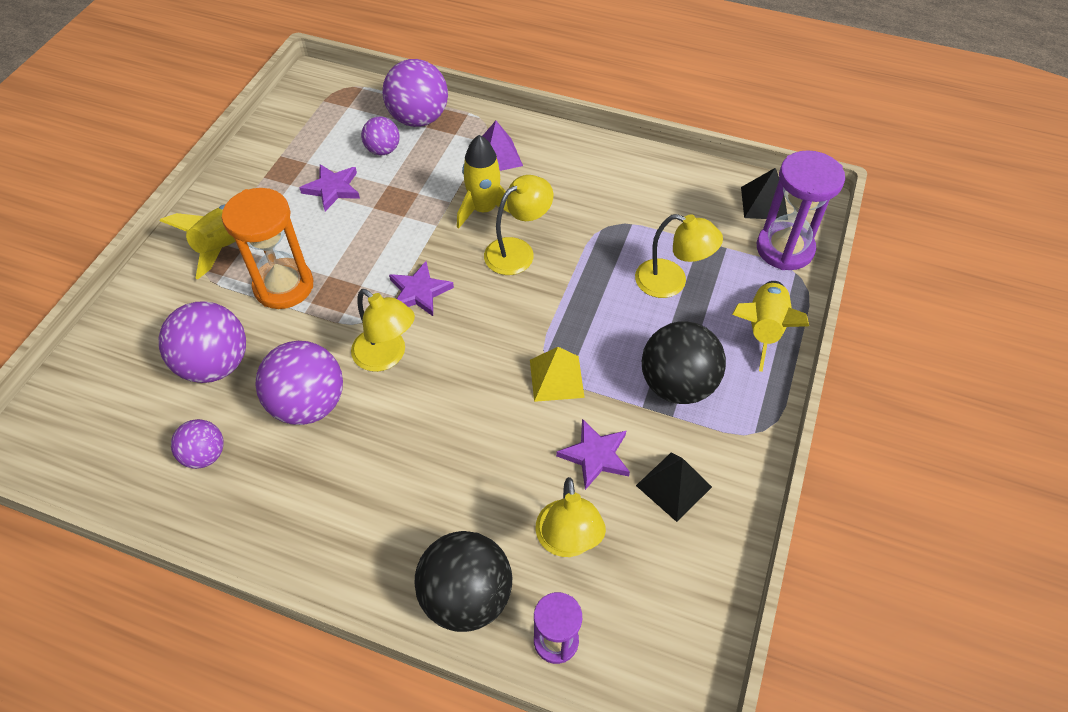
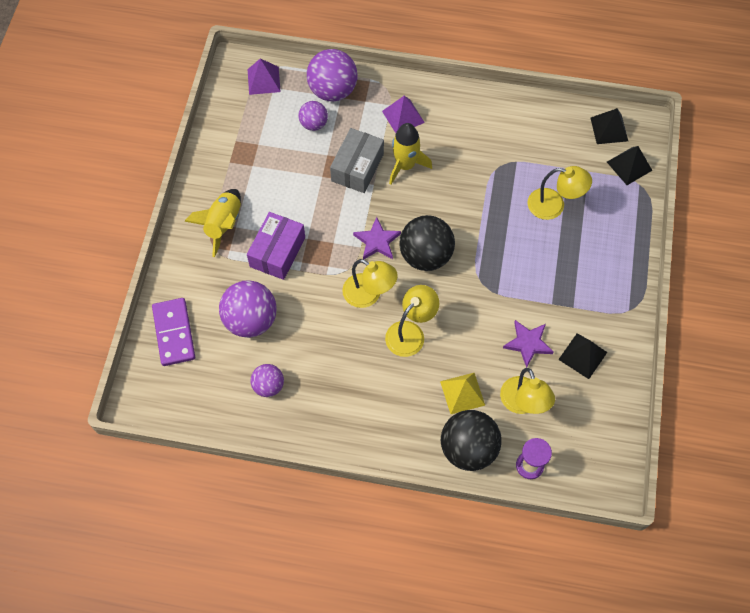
camera: 10 degrees left, 10 degrees up
(107, 365) = (174, 333): none -> purple domino
(284, 286) = (277, 252): orange hourglass -> purple box
(309, 404) = (326, 338): purple ball -> none
(332, 189) = (286, 164): purple star -> none
(339, 98) = (263, 80): none -> purple pyramid
(421, 203) = (357, 167): none -> grey box
(518, 251) = (439, 197): yellow lamp -> yellow lamp (410, 332)
(556, 378) = (490, 292): yellow pyramid -> yellow pyramid (462, 393)
(677, 384) = (572, 284): black ball -> black ball (425, 255)
(763, 329) = (623, 233): yellow rocket -> none
(784, 249) = (629, 166): purple hourglass -> black pyramid

